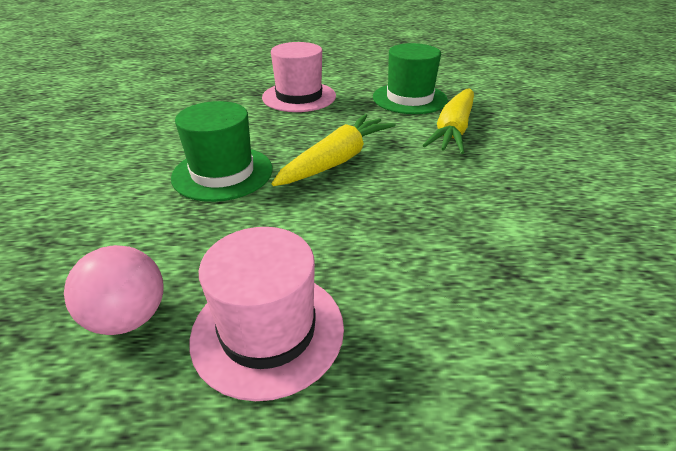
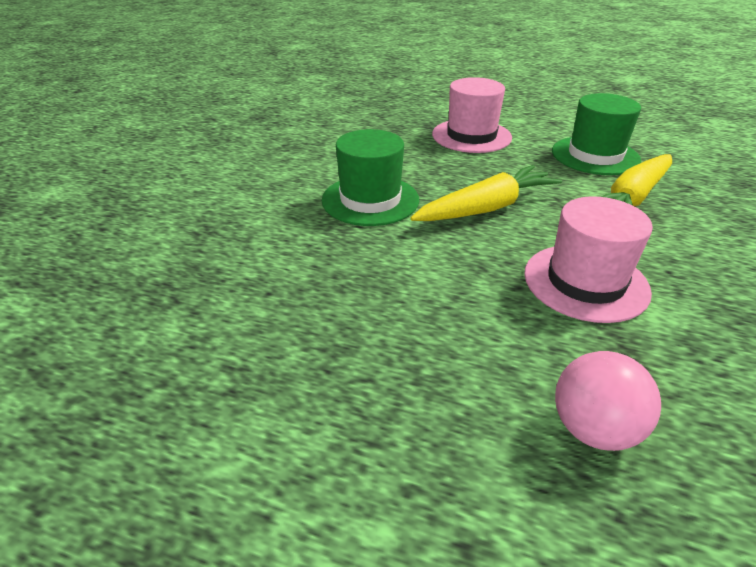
camera: 20 degrees right, 0 degrees up
(129, 318) = (257, 305): pink ball -> pink ball (593, 429)
(268, 330) = (366, 345): pink hat -> pink hat (585, 282)

